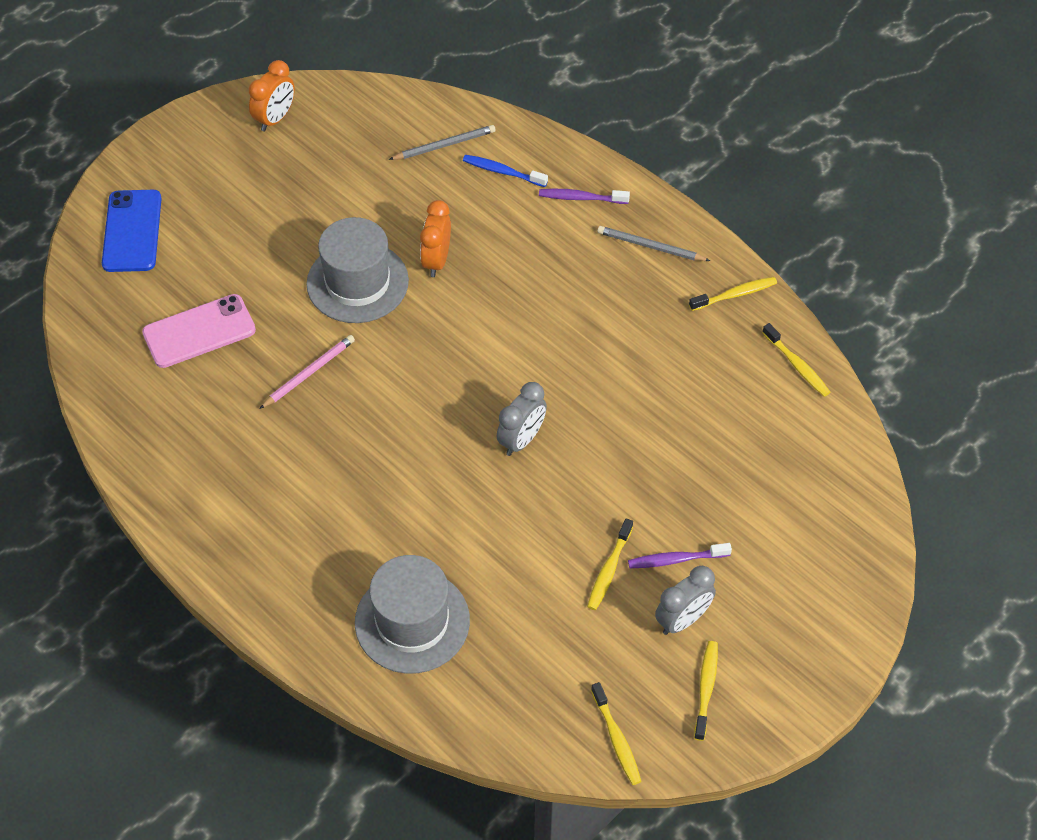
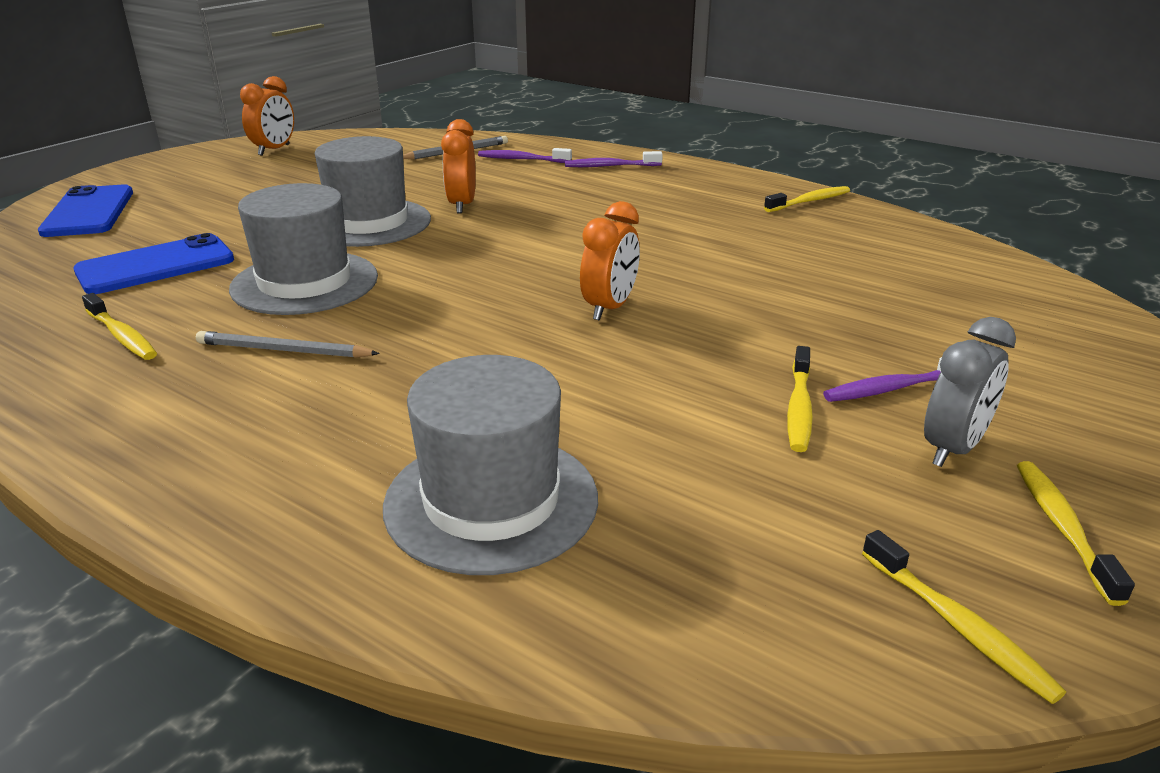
camera: 10 degrees left, 25 degrees down
(199, 331) = (156, 266): pink phone -> blue phone
(309, 373) = (305, 283): pink pencil -> grey hat
(502, 172) = (522, 159): blue toothbrush -> purple toothbrush
(521, 440) = (609, 308): grey clock -> orange clock
(650, 246) = (699, 184): grey pencil -> grey pencil (283, 350)
(797, 365) = (916, 234): yellow toothbrush -> yellow toothbrush (122, 336)

